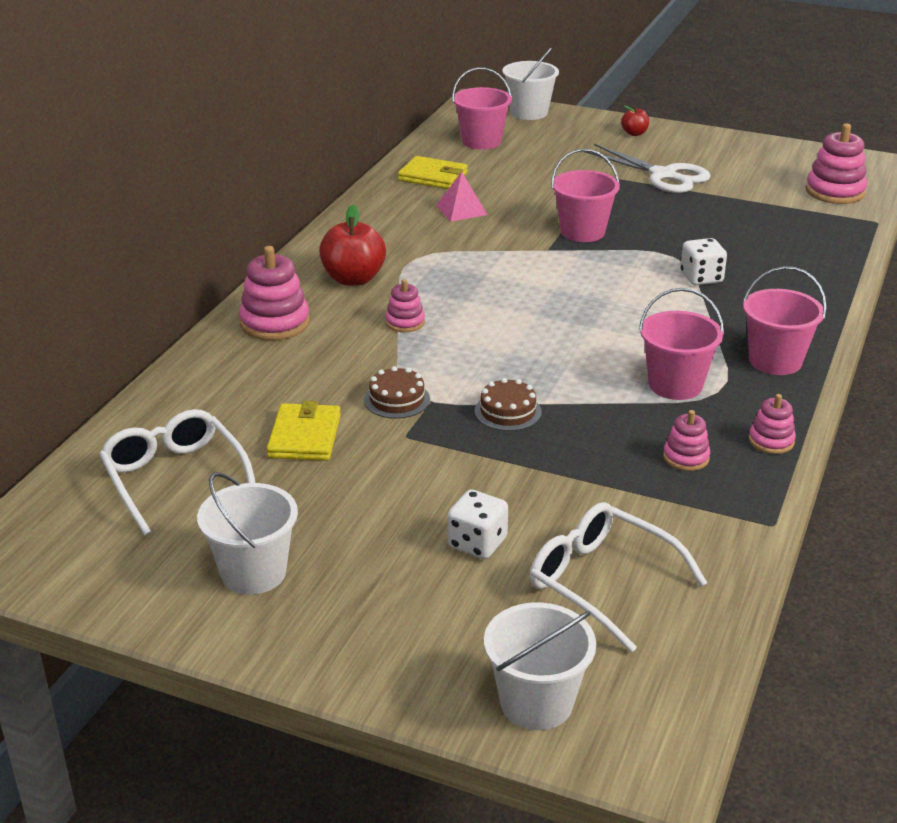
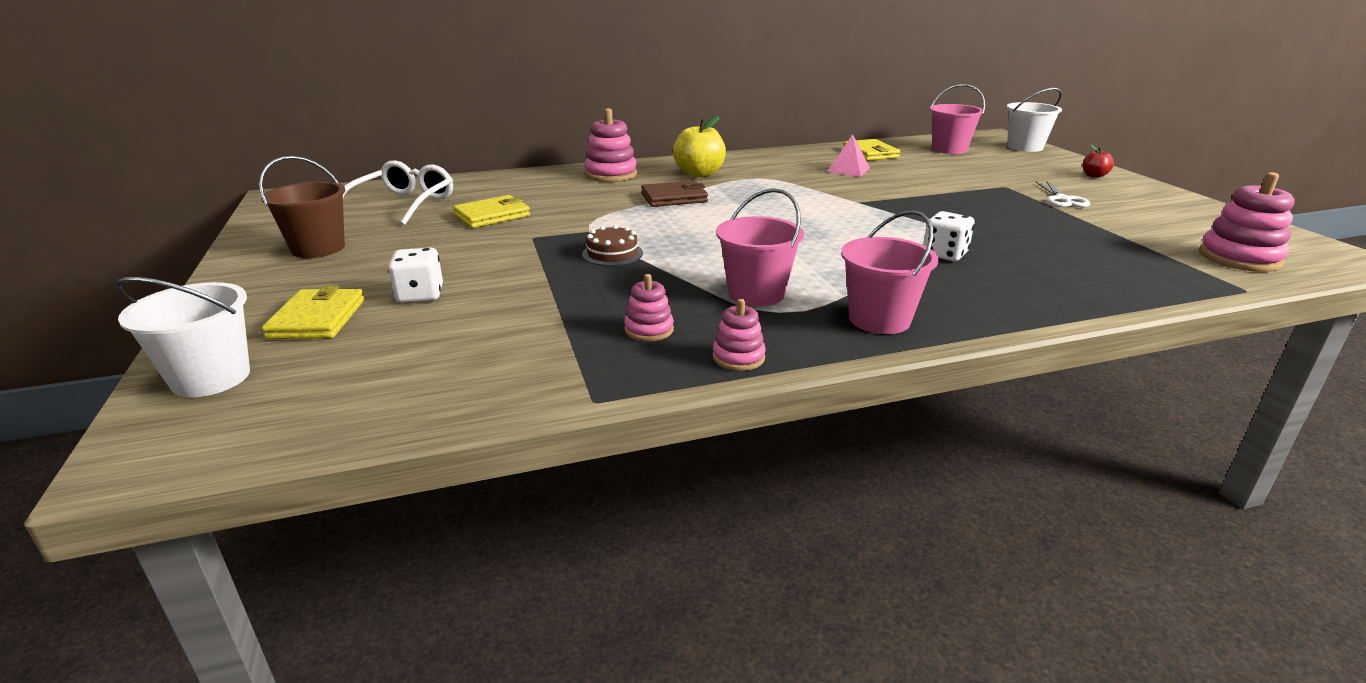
camera: 50 degrees right, 5 degrees down
(253, 572) = (318, 248): white bucket -> brown bucket
(353, 279) = (699, 174): red apple -> yellow apple
(397, 399) = (574, 222): brown cake -> none
(405, 322) = (674, 198): pink stacking toy -> brown wallet
(466, 616) = (317, 319): none -> yellow wallet
(582, 232) = (909, 203): pink bucket -> none
(602, 583) = (410, 353): white glasses -> none
(663, 175) = (1062, 199): white scissors -> white scissors, size x0.60

